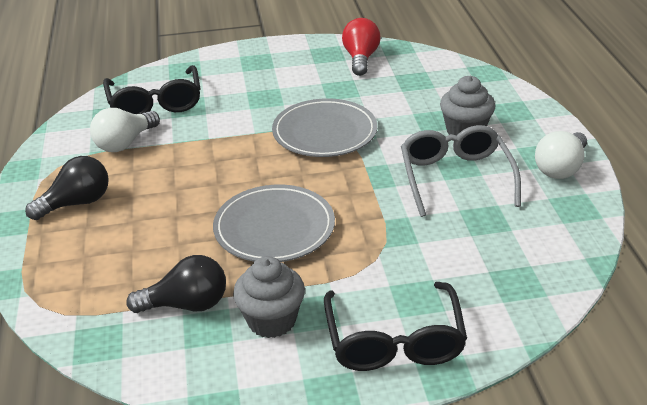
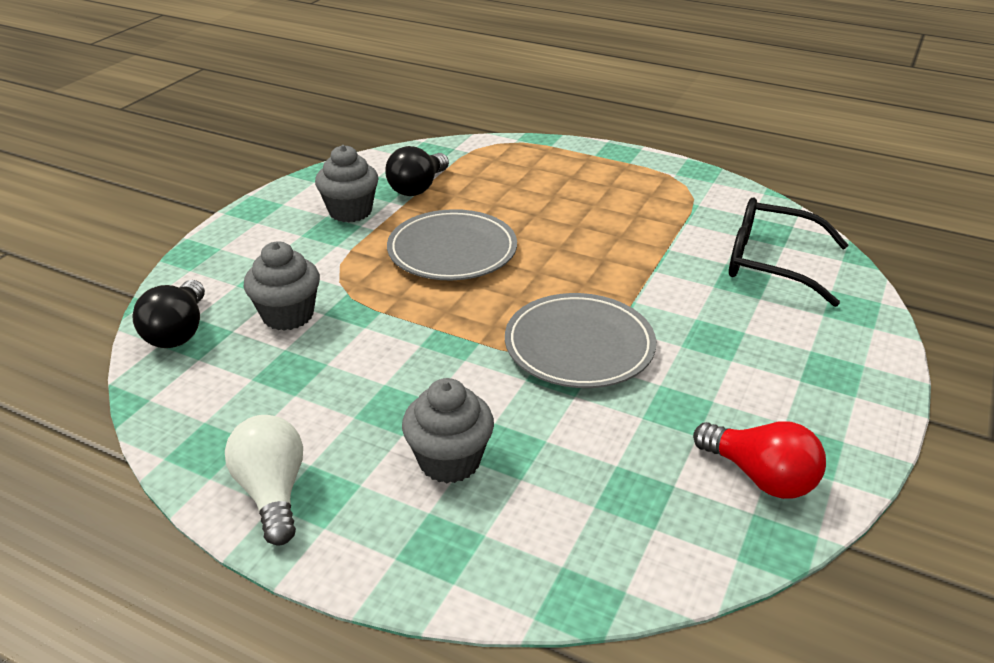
camera: 125 degrees right, 0 degrees up
(77, 203) = (612, 180): black light bulb -> black light bulb (178, 331)
(125, 143) = (695, 224): white light bulb -> none
(394, 340) = (250, 249): black glasses -> none
(441, 257) = (288, 315): none -> grey cupcake
(455, 177) = (375, 393): grey glasses -> none

